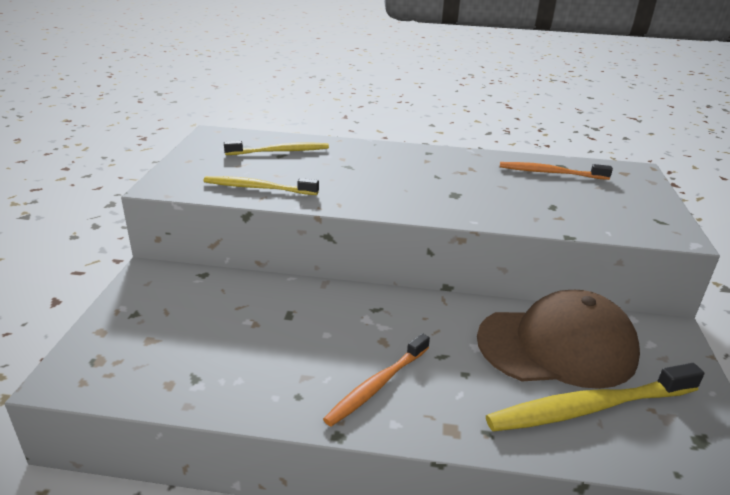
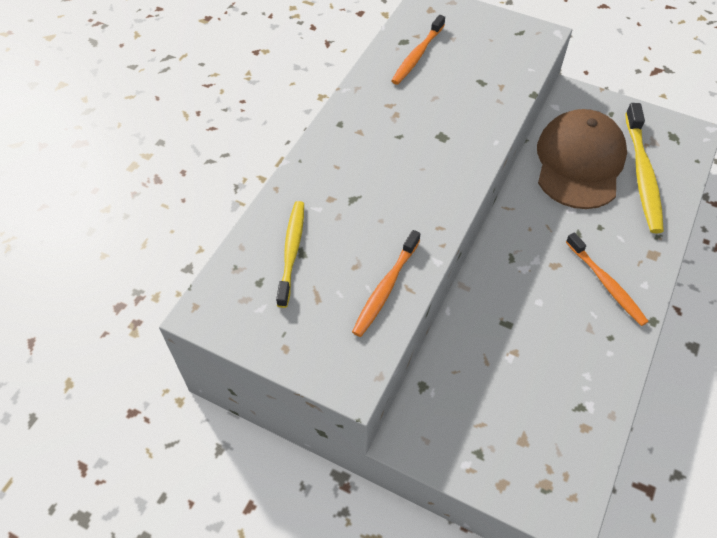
camera: 70 degrees left, 25 degrees up
(258, 188) = (386, 288): yellow toothbrush -> orange toothbrush

